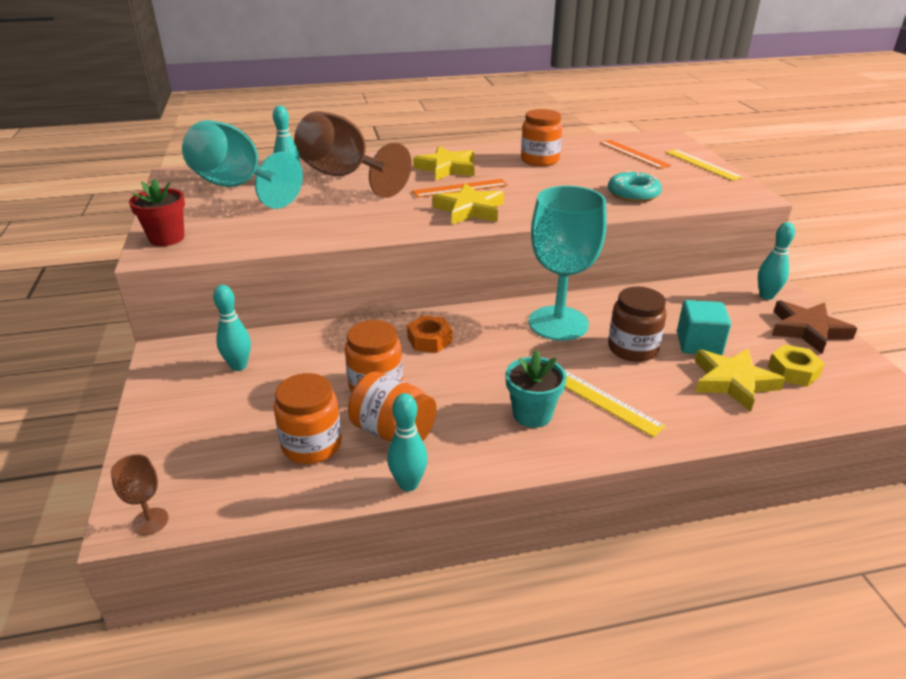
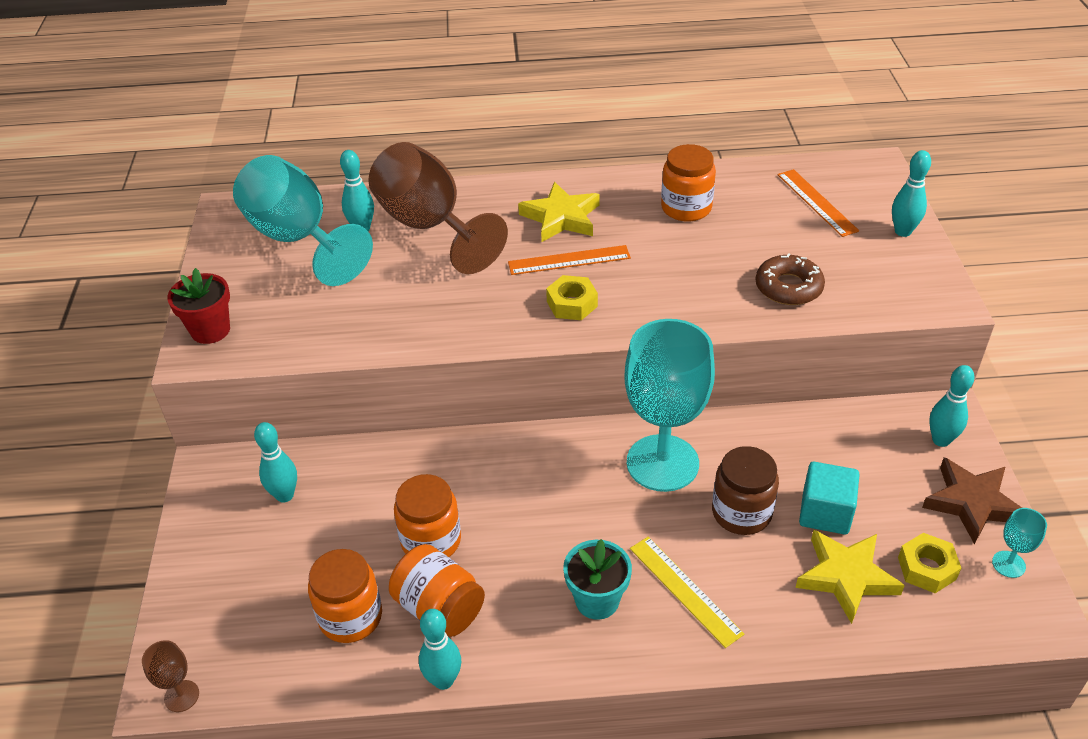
camera: 10 degrees right, 10 degrees up
(429, 340) = (504, 476): orange nut -> none
(470, 210) = (572, 304): yellow star -> yellow nut
(633, 194) = (788, 287): turquoise donut -> brown donut
(702, 164) = (902, 231): yellow ruler -> turquoise bowling pin
(854, 364) = (1008, 564): none -> turquoise goblet

